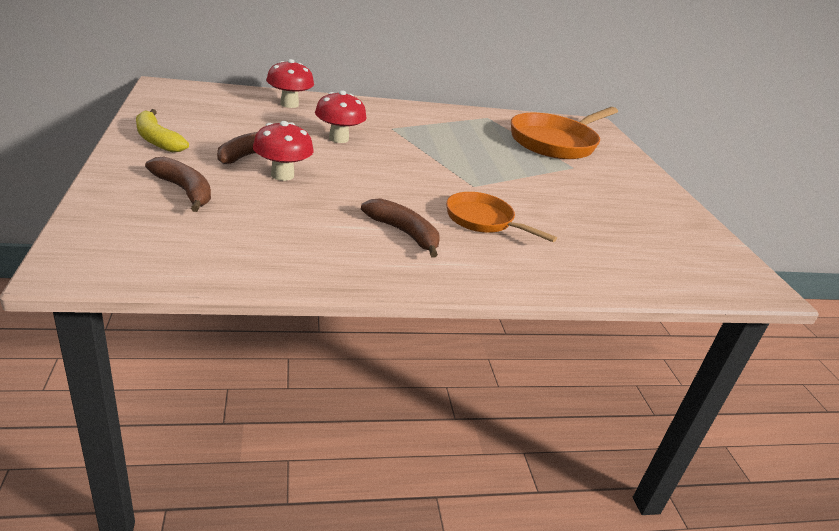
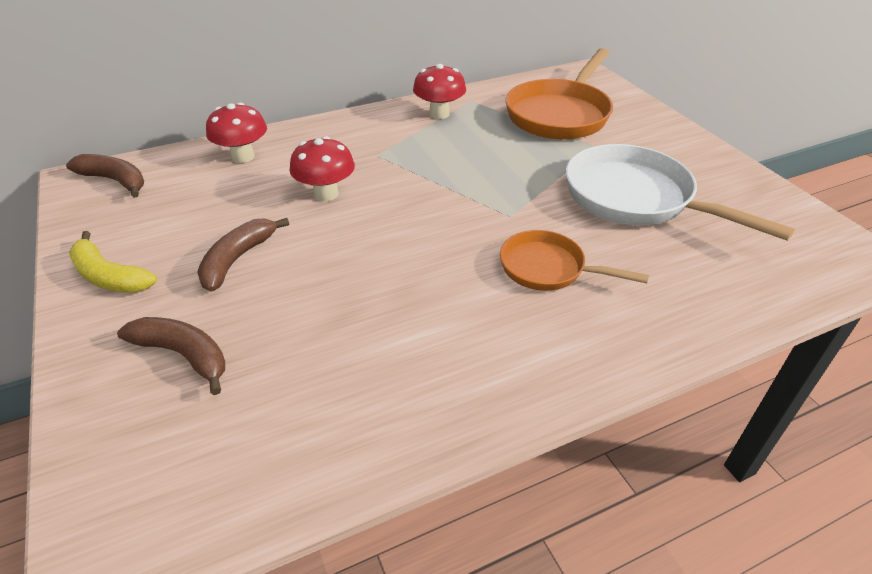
camera: 10 degrees left, 10 degrees up
(282, 175) = (289, 281): red mushroom -> red mushroom (439, 114)
(404, 233) = (474, 325): brown banana -> brown banana (115, 181)
(584, 203) = (635, 199): none -> white pan

